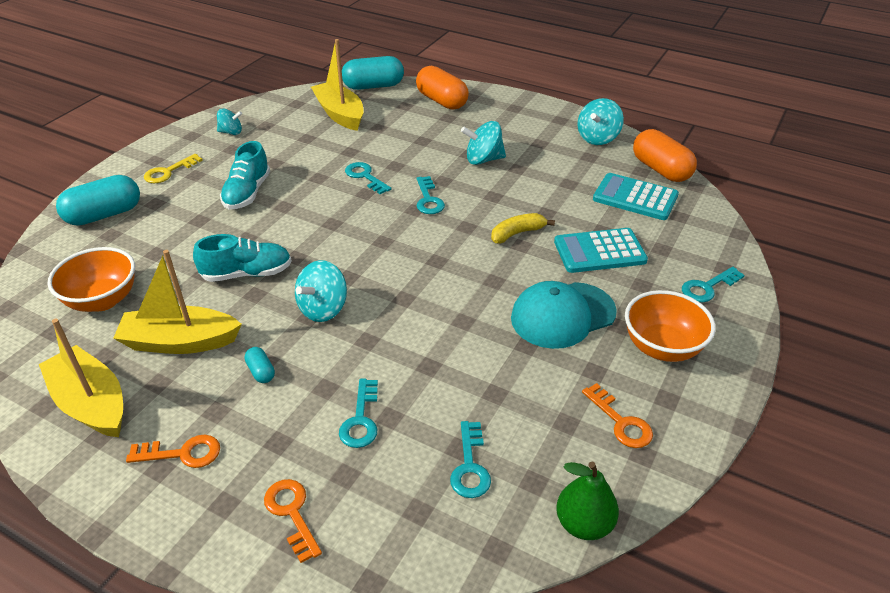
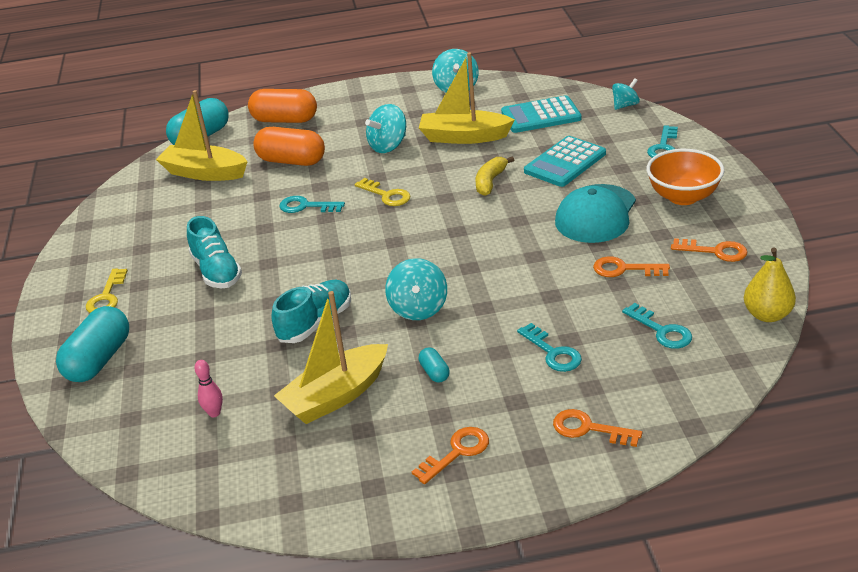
camera: 35 degrees left, 5 degrees down
(91, 403) = (329, 475): yellow boat -> yellow boat (464, 137)
(102, 300) = (214, 413): orange bowl -> pink bowling pin
(231, 132) = (117, 237): turquoise spinning top -> turquoise spinning top (625, 105)
(261, 372) = (434, 372): turquoise capsule -> turquoise capsule turned 45 degrees clockwise
(428, 199) = (386, 195): turquoise key -> yellow key
(518, 383) = (624, 269): none -> orange key
(584, 524) = (767, 315): green pear -> yellow pear
(661, 170) = (533, 88): orange capsule -> orange capsule (291, 161)

